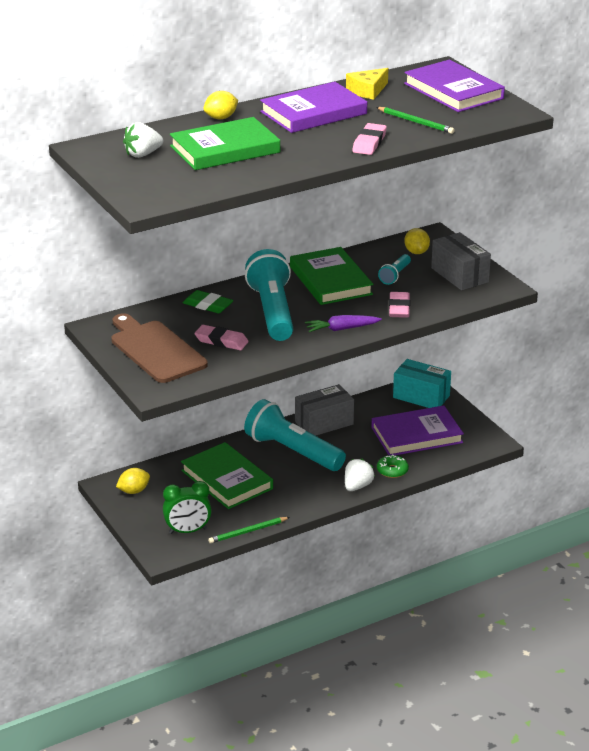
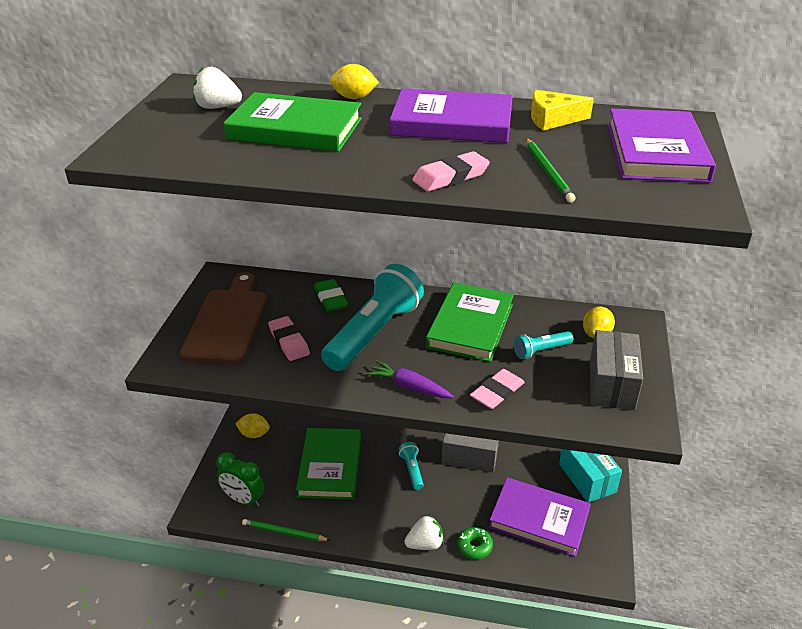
camera: 40 degrees right, 5 degrees up
(292, 451) = (412, 470): turquoise flashlight -> turquoise flashlight, size x0.45

